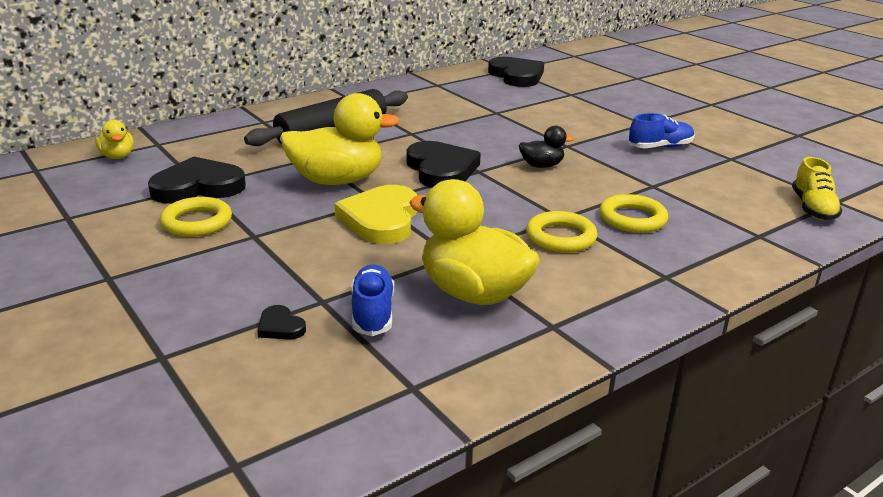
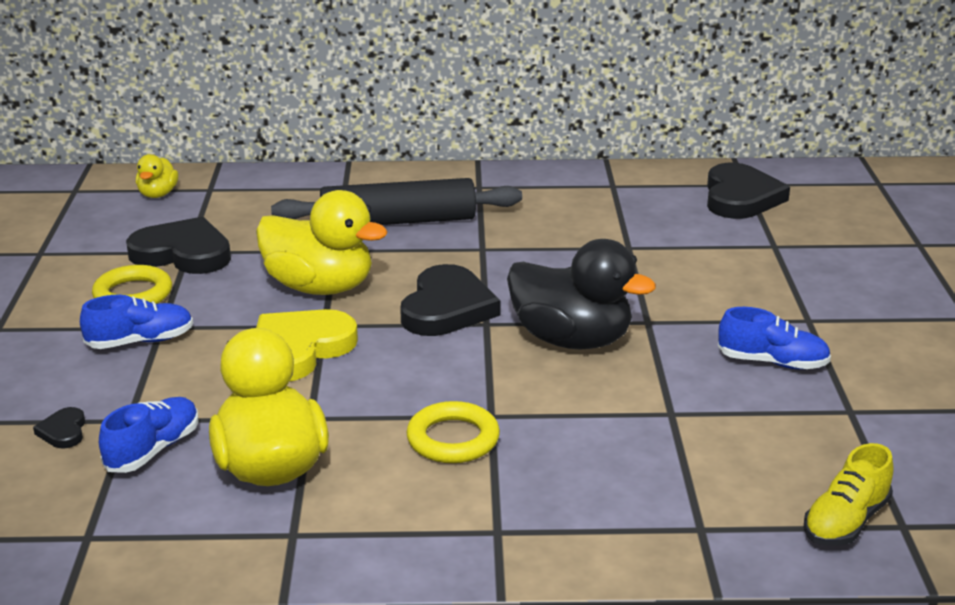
camera: 35 degrees right, 0 degrees up
(251, 249) = (140, 341): none -> blue shoe
(541, 166) = (571, 340): black duck -> black duck, size x2.02
(632, 219) = (572, 447): yellow ring -> none

